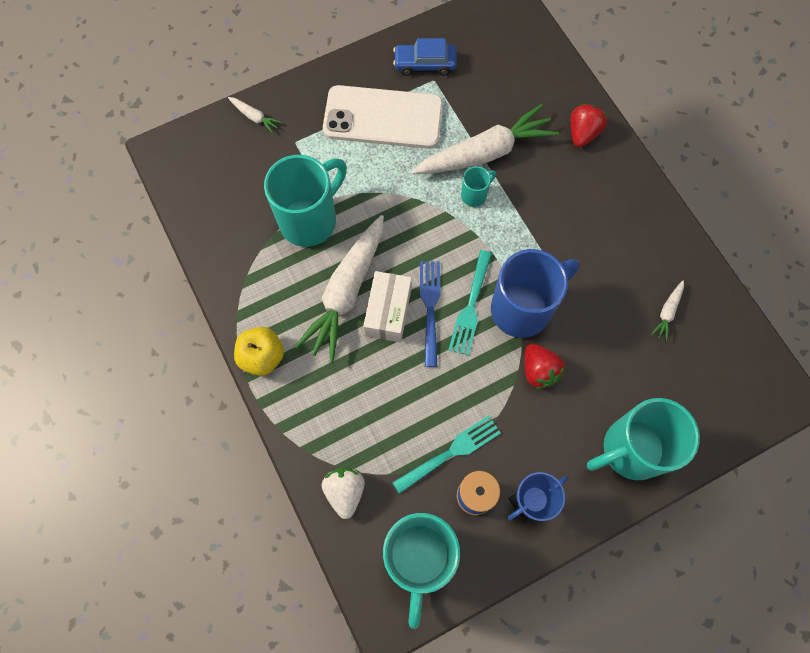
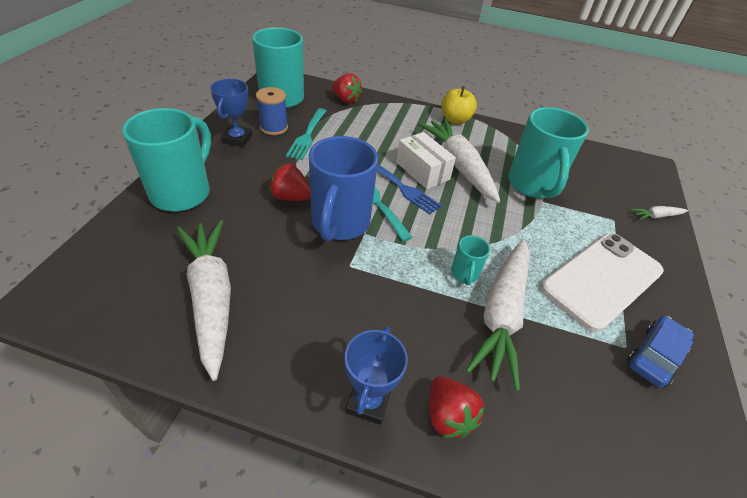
camera: 130 degrees right, 25 degrees down
(345, 492) = (346, 99): white strawberry -> red strawberry
(619, 172) = (368, 402): none -> blue trophy
(667, 312) = (211, 297): white carrot -> white carrot, size x2.38

